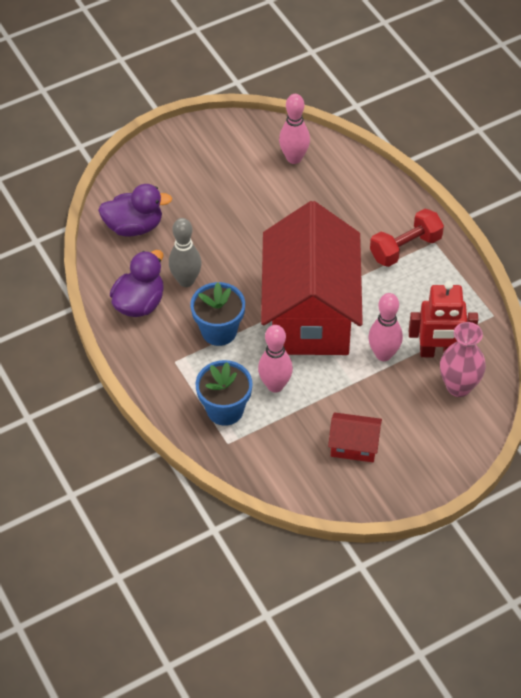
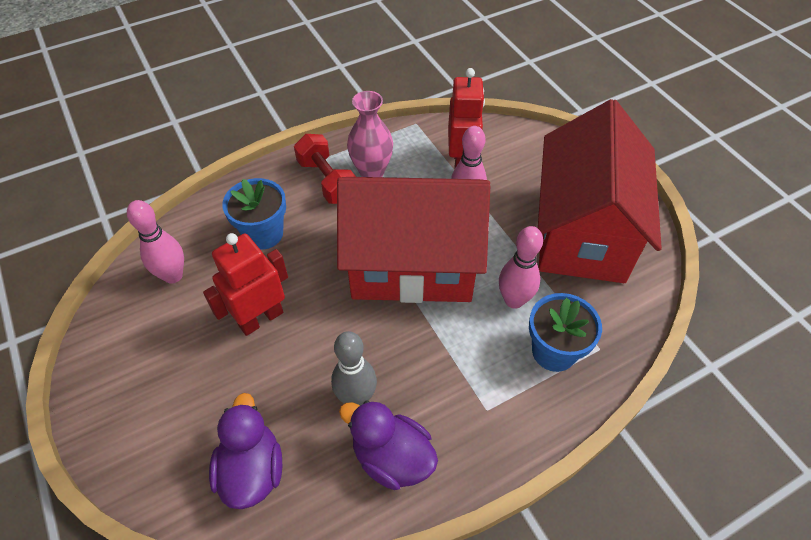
camera: 90 degrees left, 0 degrees up
(219, 331) = (438, 358): blue flower pot -> blue flower pot (263, 234)
(254, 217) = (260, 318): none -> red robot
(354, 446) = (582, 232): red house -> red house, size x2.49
(458, 386) = (500, 151): pink vase -> pink vase (371, 172)

